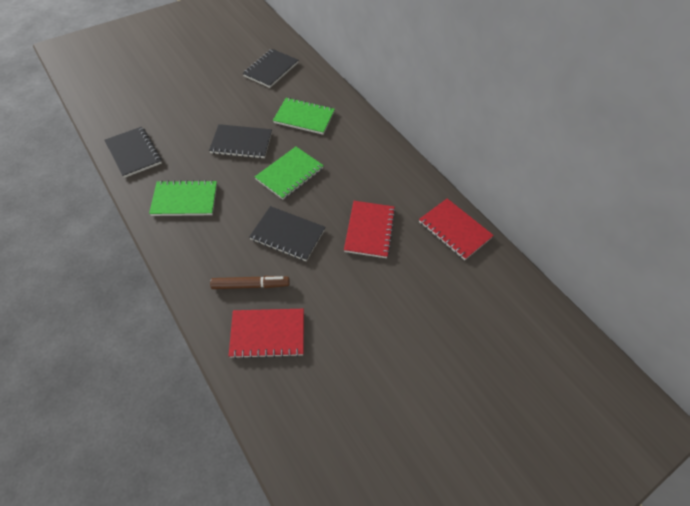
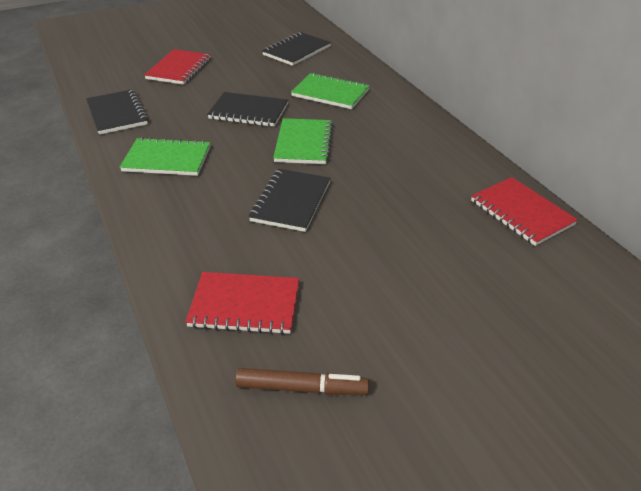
camera: 10 degrees right, 15 degrees down
(250, 285) = (232, 250): brown marker -> brown marker (301, 388)
(288, 235) = (291, 202): black notebook -> black notebook turned 75 degrees clockwise
(289, 174) = (303, 143): green notebook -> green notebook turned 45 degrees counterclockwise
(369, 230) = (402, 205): red notebook -> red notebook (179, 69)

